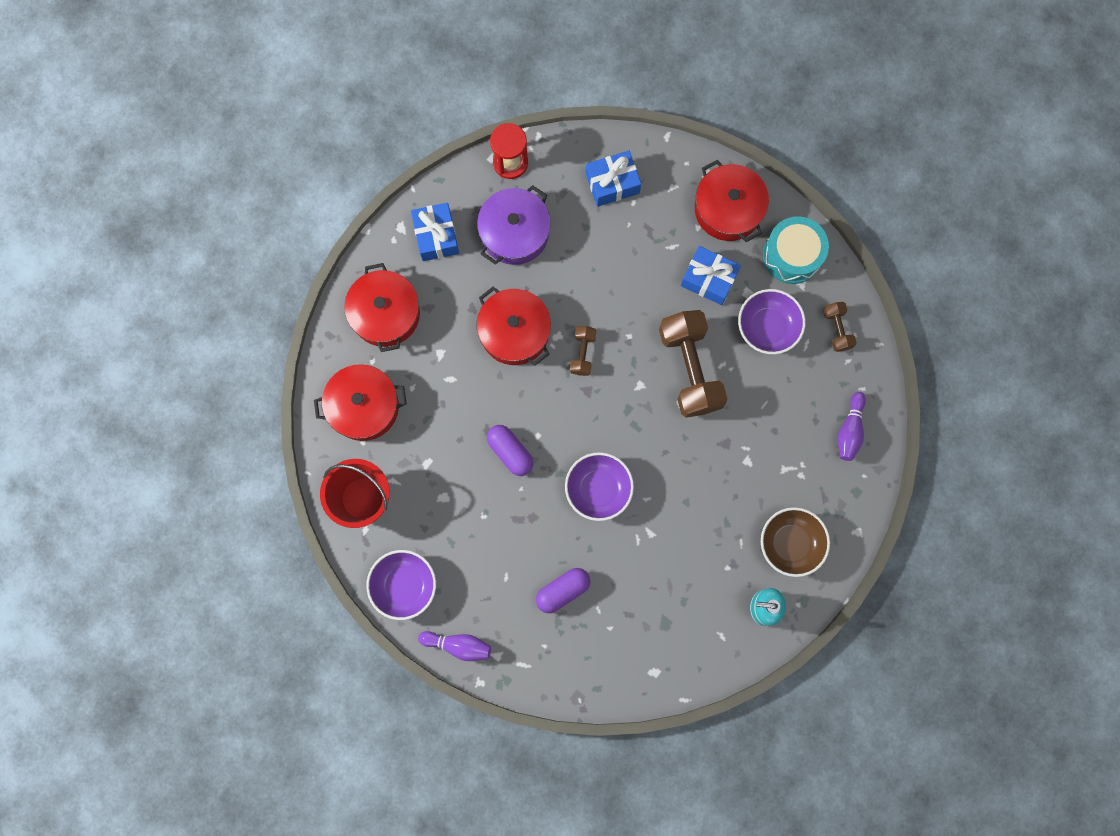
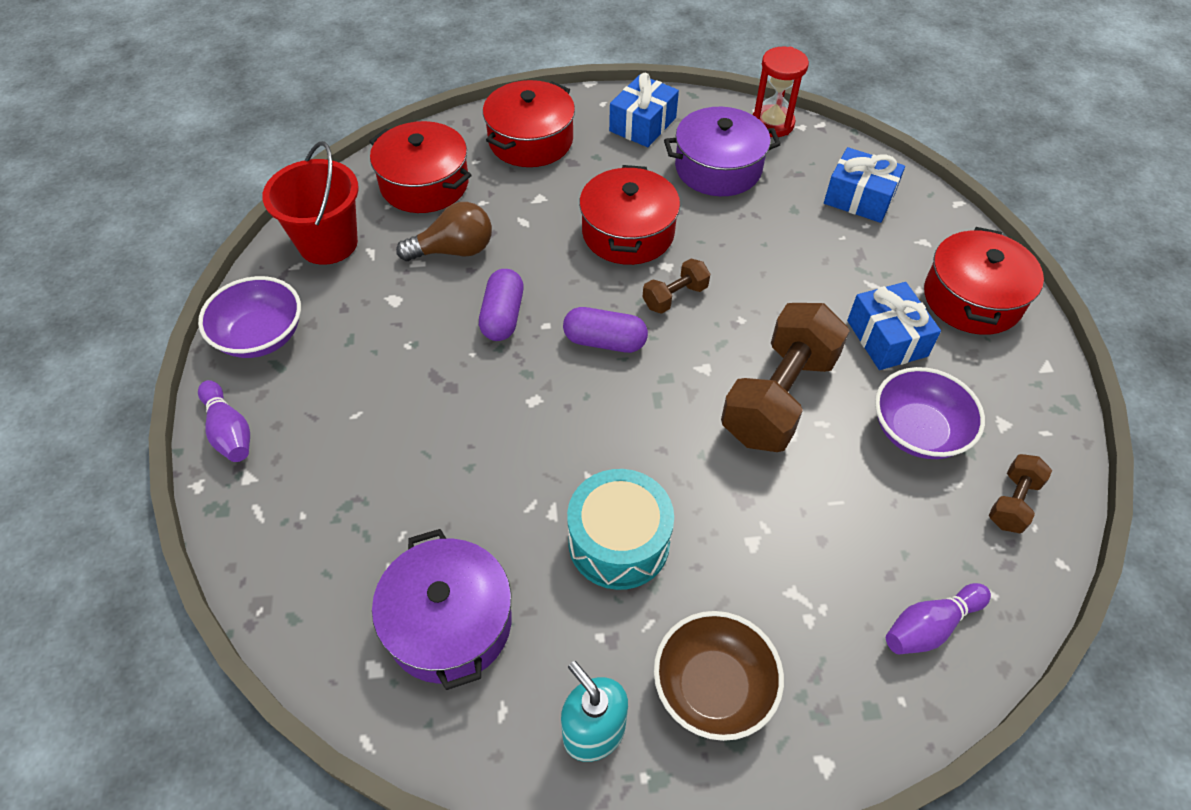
camera: 45 degrees right, 25 degrees down
(436, 436) = (454, 250): none -> brown light bulb
(562, 591) = (391, 480): purple capsule -> purple capsule (604, 341)
(598, 489) = (548, 420): purple bowl -> none
(662, 624) = (449, 622): none -> purple pot
(792, 255) = (1016, 389): turquoise drum -> turquoise drum (619, 542)

